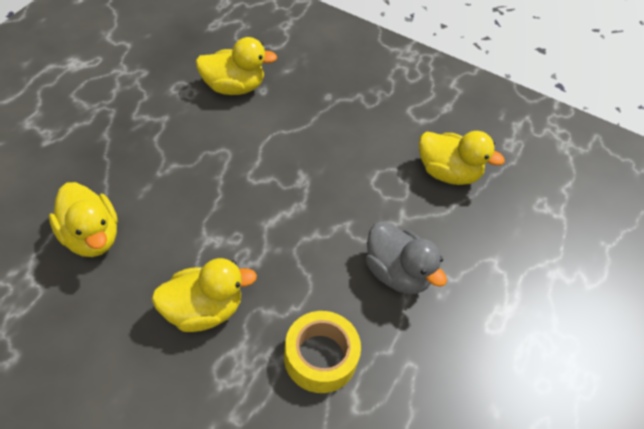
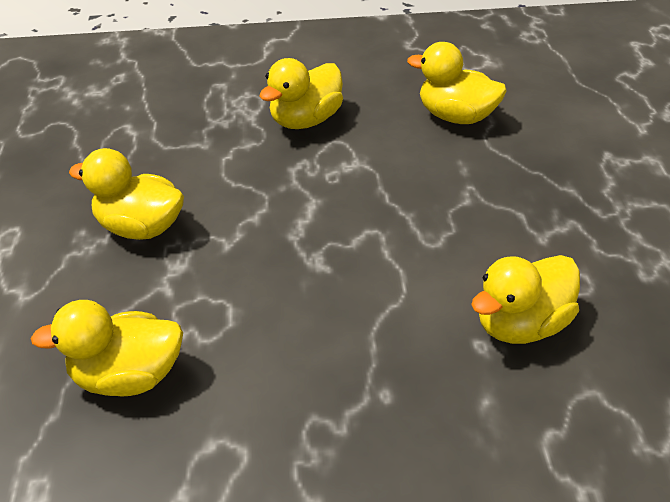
camera: 155 degrees right, 10 degrees down
(320, 357) = (178, 139): yellow tape -> none
(397, 273) = (140, 227): grey duck -> yellow duck

